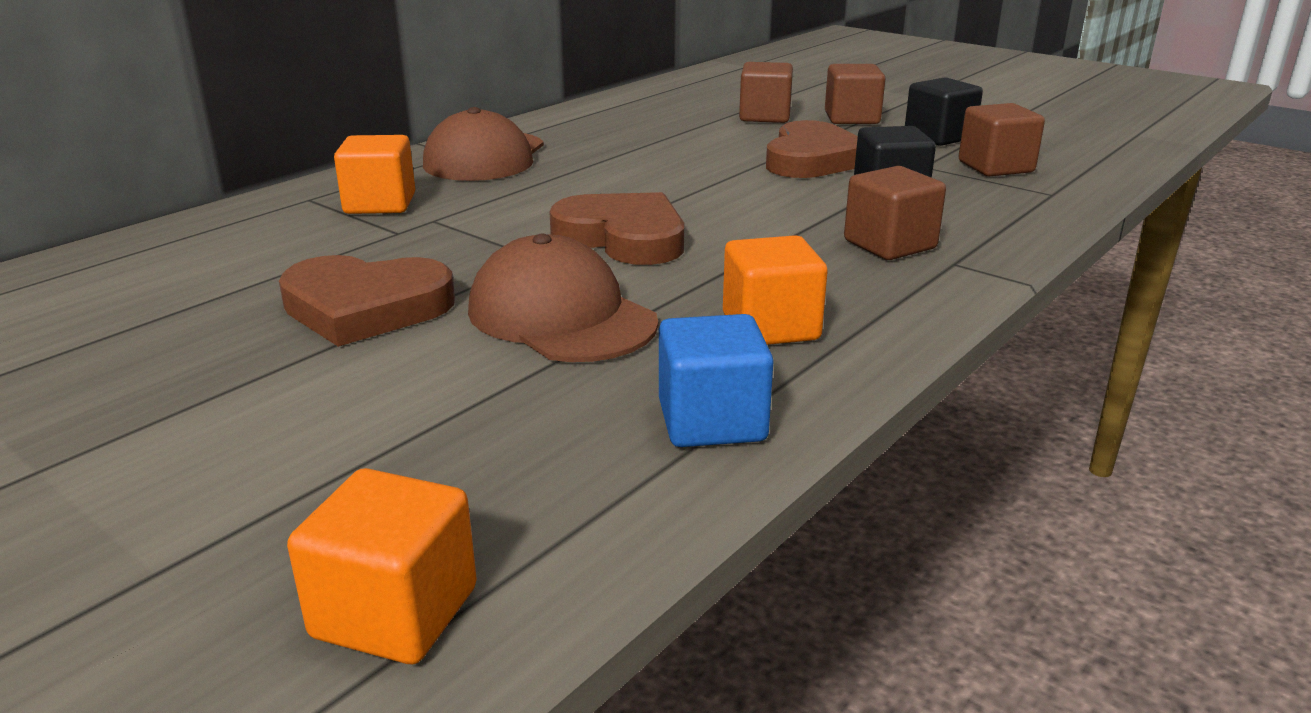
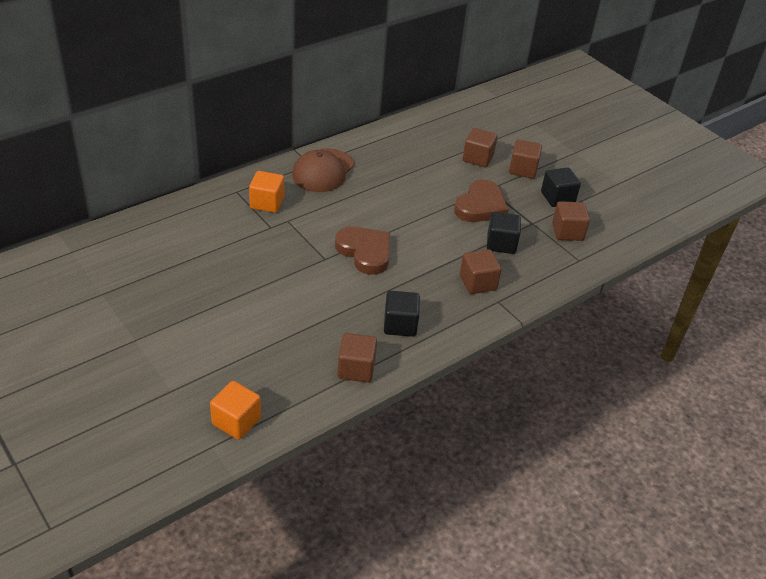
camera: 10 degrees right, 15 degrees up
(366, 308) = (249, 278): brown heart -> none
(561, 316) = (322, 300): brown cap -> none
(712, 421) = (356, 369): blue cube -> brown cube
(770, 327) = (400, 325): orange cube -> black cube

